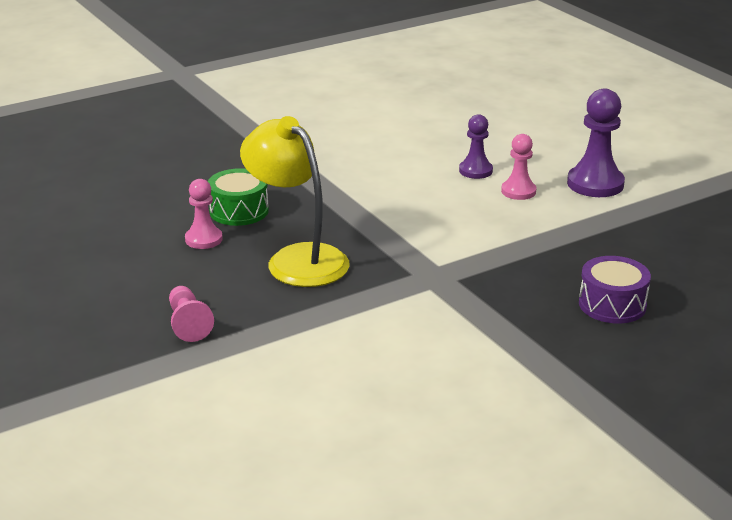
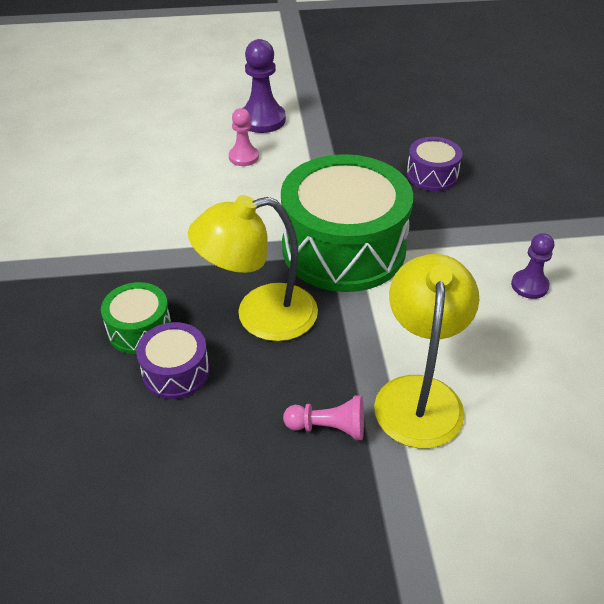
camera: 65 degrees left, 15 degrees up
(203, 239) = (176, 372): pink pawn -> purple drum
(257, 363) = (419, 395): none -> yellow lamp
(429, 278) = (343, 248): none -> green drum
(475, 171) = (192, 165): purple pawn -> purple pawn (529, 285)

